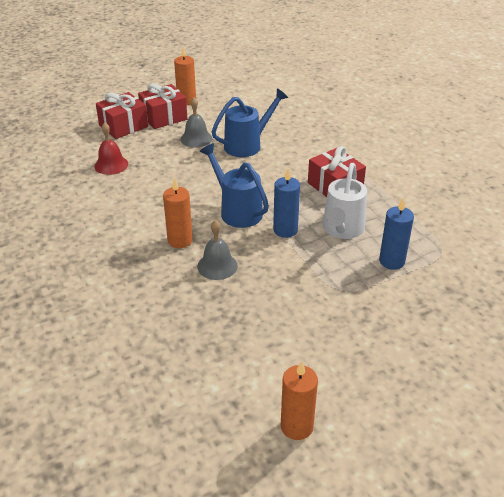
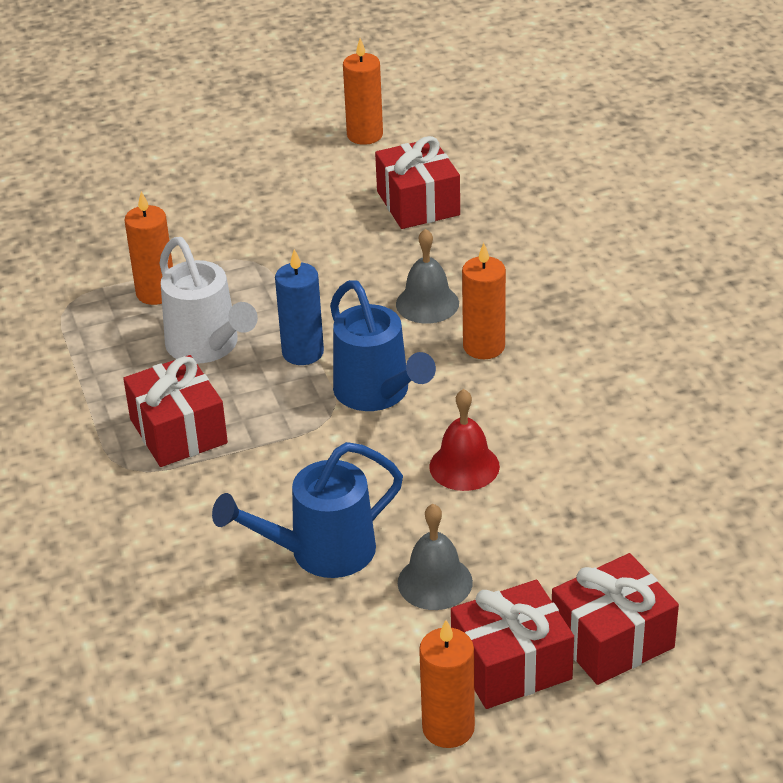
camera: 170 degrees left, 0 degrees up
(111, 165) = (625, 518): red bell -> red bell (464, 466)
(236, 349) = (418, 203): none -> red gift
(341, 230) = (207, 347): white watering can -> white watering can turned 120 degrees clockwise
(392, 261) = (156, 293): blue candle -> orange candle

